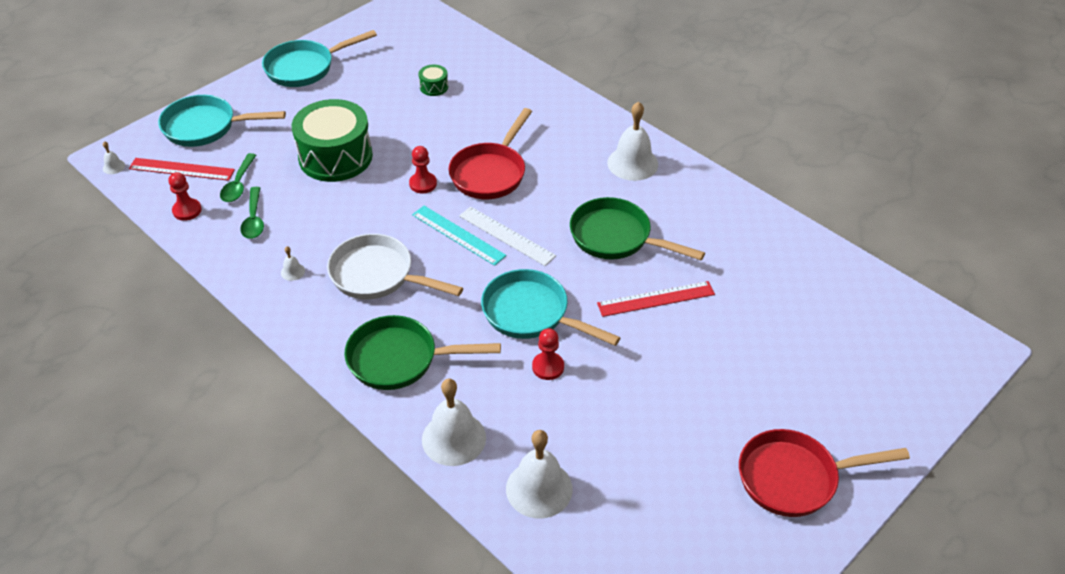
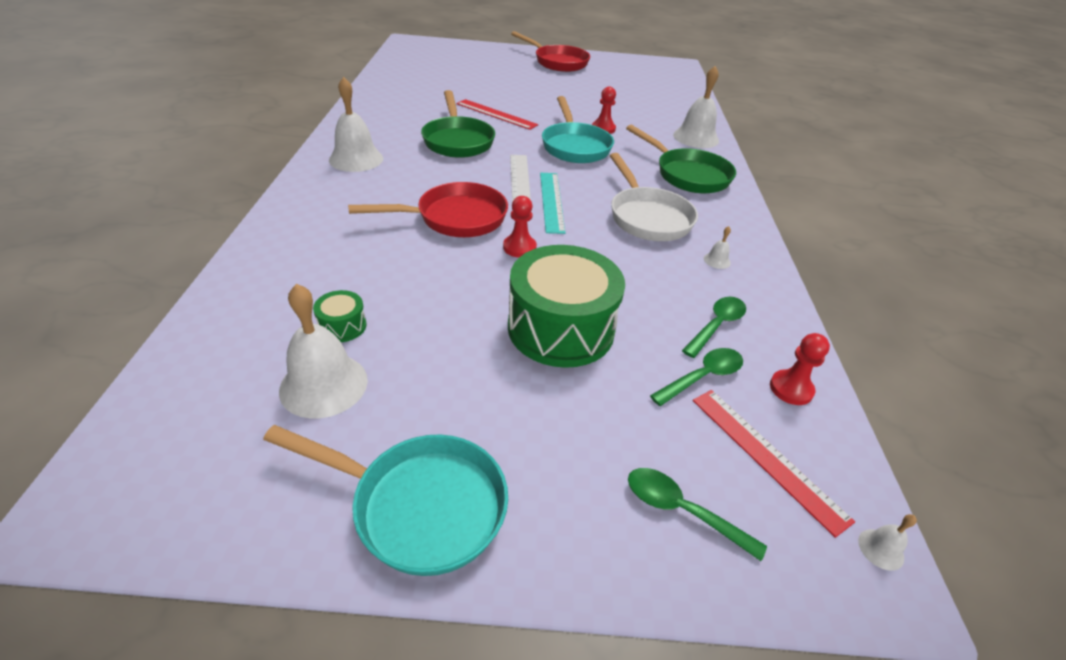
camera: 135 degrees left, 5 degrees down
(206, 127) = (681, 510): turquoise pan -> green spoon
(539, 489) = (673, 108): white bell -> white bell (324, 385)

